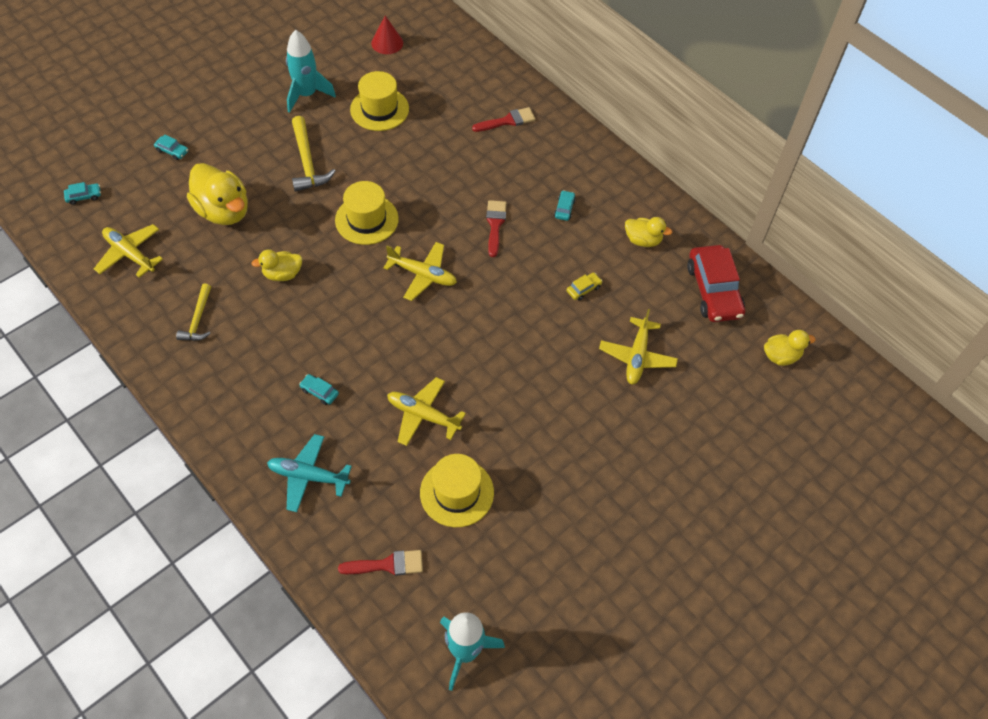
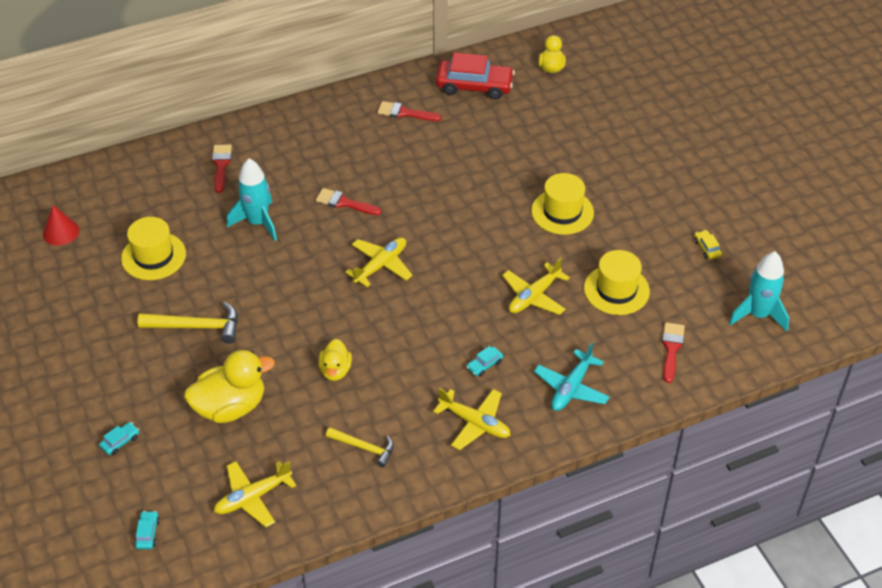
camera: 70 degrees left, 10 degrees down
(307, 95) = (99, 311): turquoise rocket -> turquoise rocket (258, 222)
(366, 219) = (295, 293): yellow hat -> yellow hat (562, 212)
(564, 209) = (347, 153): turquoise car -> none
(583, 289) = (441, 162): yellow car -> yellow car (707, 248)
(637, 356) = (522, 148): yellow plane -> yellow plane (475, 423)
(643, 240) = (404, 113): yellow duck -> red brush

